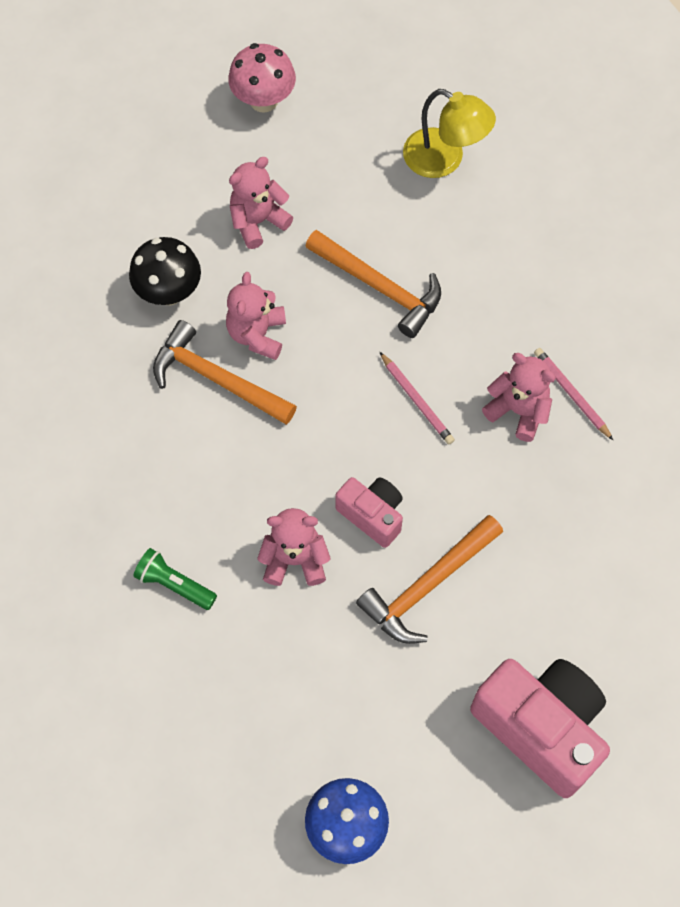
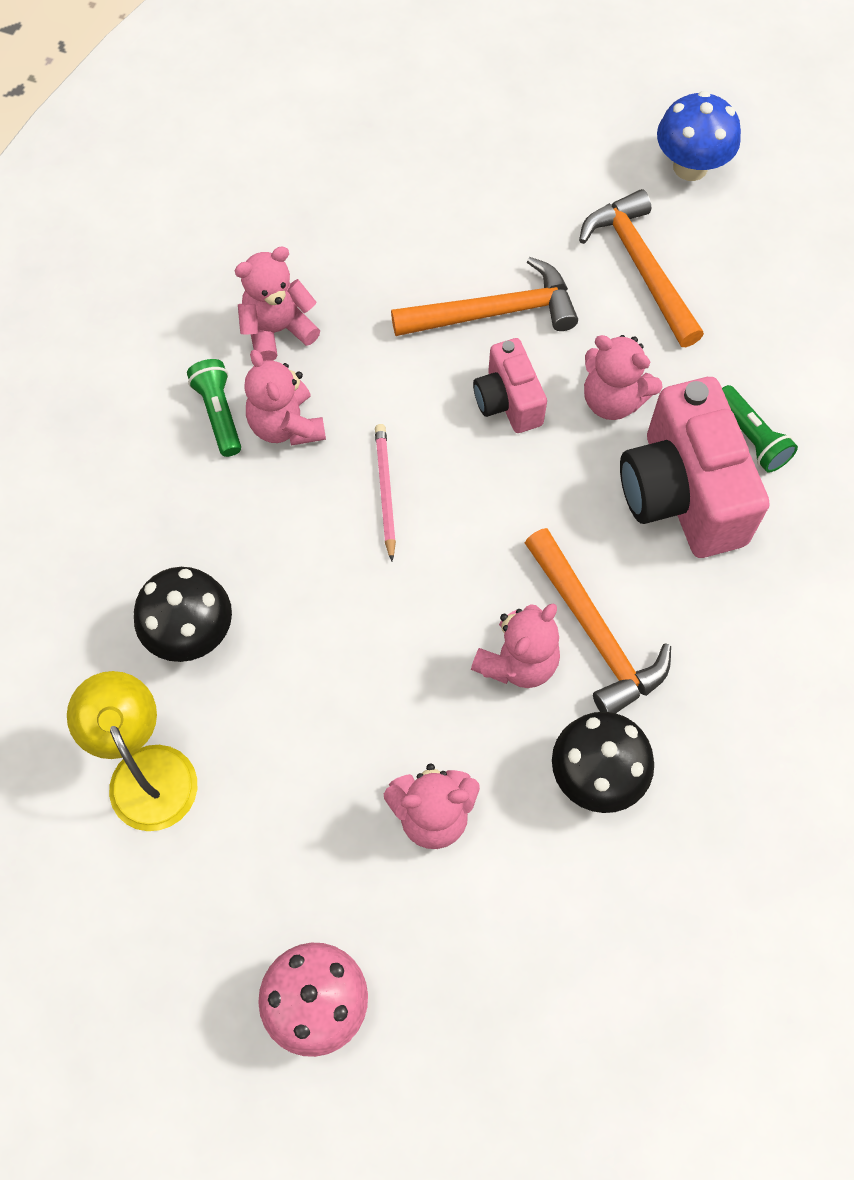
camera: 150 degrees left, 0 degrees up
(379, 287) = (339, 642): orange hammer -> orange hammer (641, 267)
(476, 245) = (191, 634): none -> black mushroom
(541, 728) = (469, 155): pink camera -> pink camera (681, 494)
(571, 394) = (219, 413): pink pencil -> green flashlight
(578, 480) = (277, 330): none -> pink teddy bear

